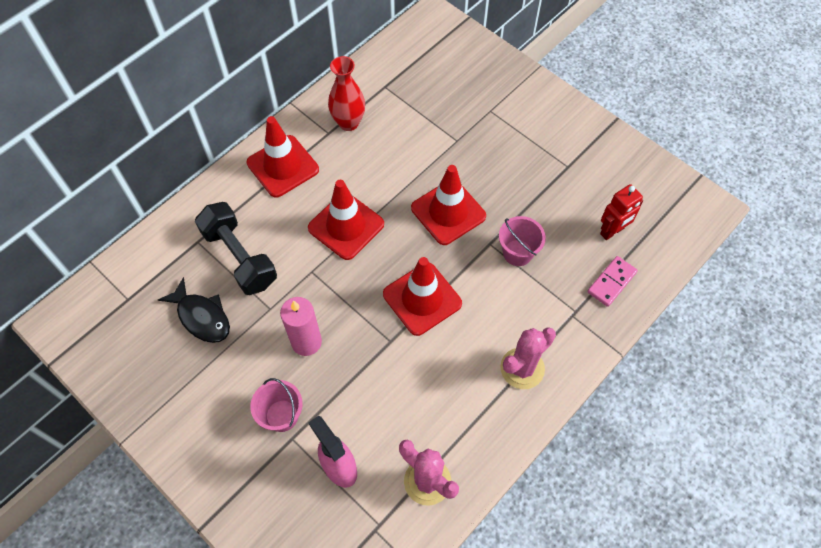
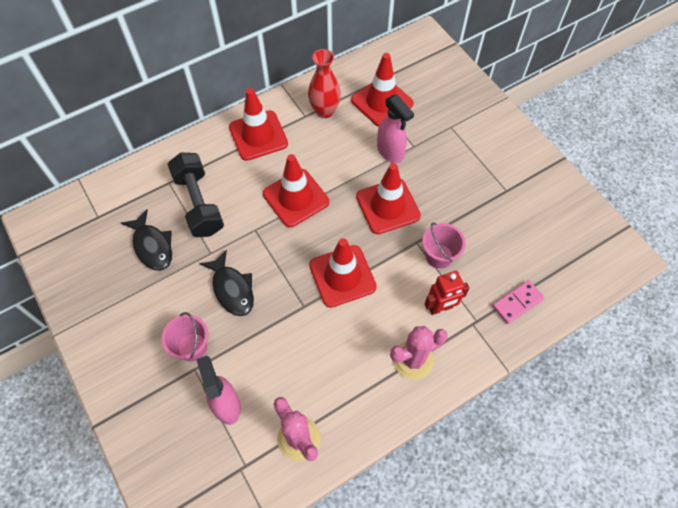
camera: 15 degrees right, 0 degrees up
(306, 342) = (232, 289): pink candle -> black fish
(408, 99) = (382, 102): none -> red traffic cone
(434, 152) = (390, 152): none -> pink spray bottle
(612, 231) = (531, 257): red robot -> red robot (440, 308)

